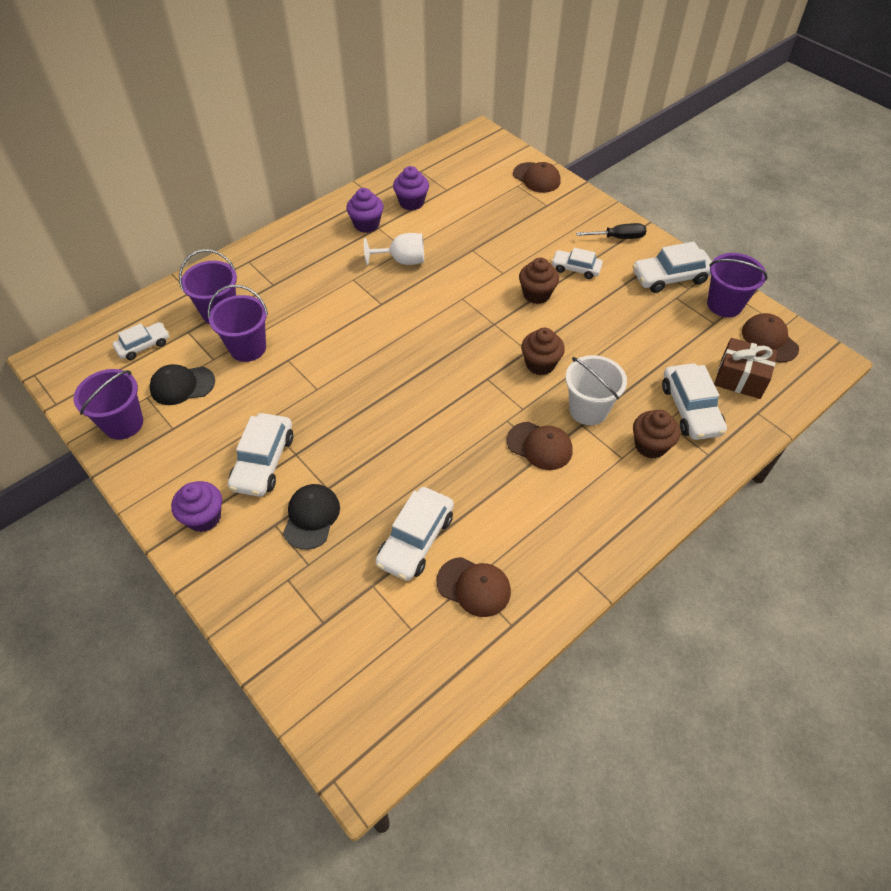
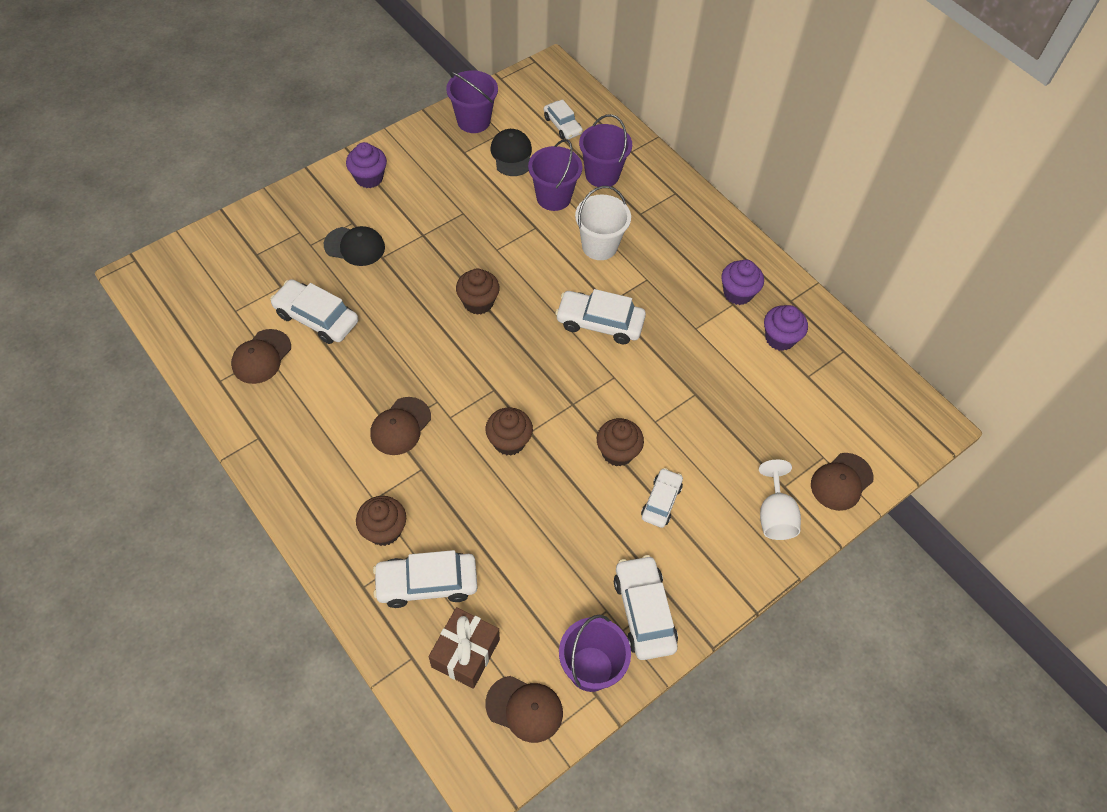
camera: 90 degrees right, 5 degrees up
(263, 462) = (418, 213): white car -> white car (599, 323)
(386, 398) = (478, 302): none -> brown cupcake
(402, 261) = (676, 324): white goblet -> white goblet (775, 515)
(588, 410) = (440, 478): white bucket -> white bucket (599, 246)
(618, 237) = (721, 562): black screwdriver -> none
(769, 340) = (524, 709): brown cap -> brown cap turned 45 degrees clockwise

